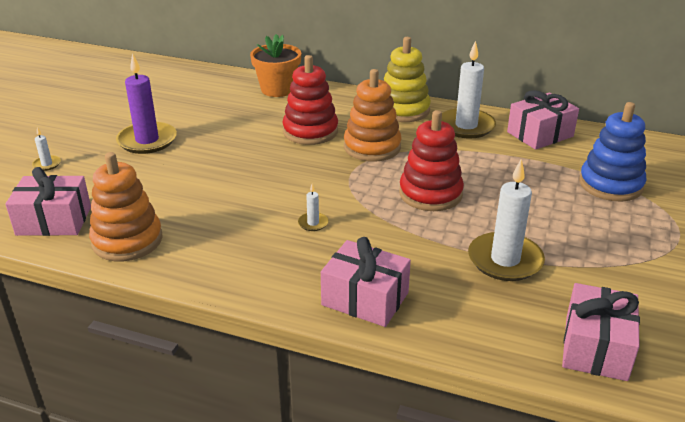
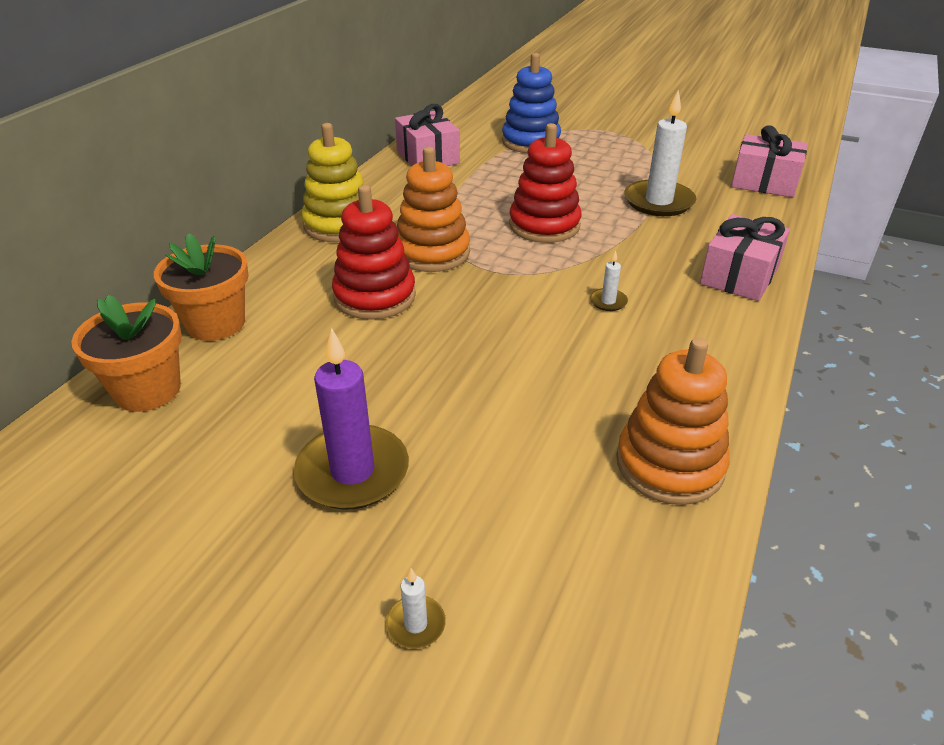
camera: 85 degrees left, 5 degrees up
(54, 221) = (625, 570): pink gift -> none
(219, 83) = (147, 390): none -> orange flower pot
(466, 126) = (396, 191): white candle -> none

